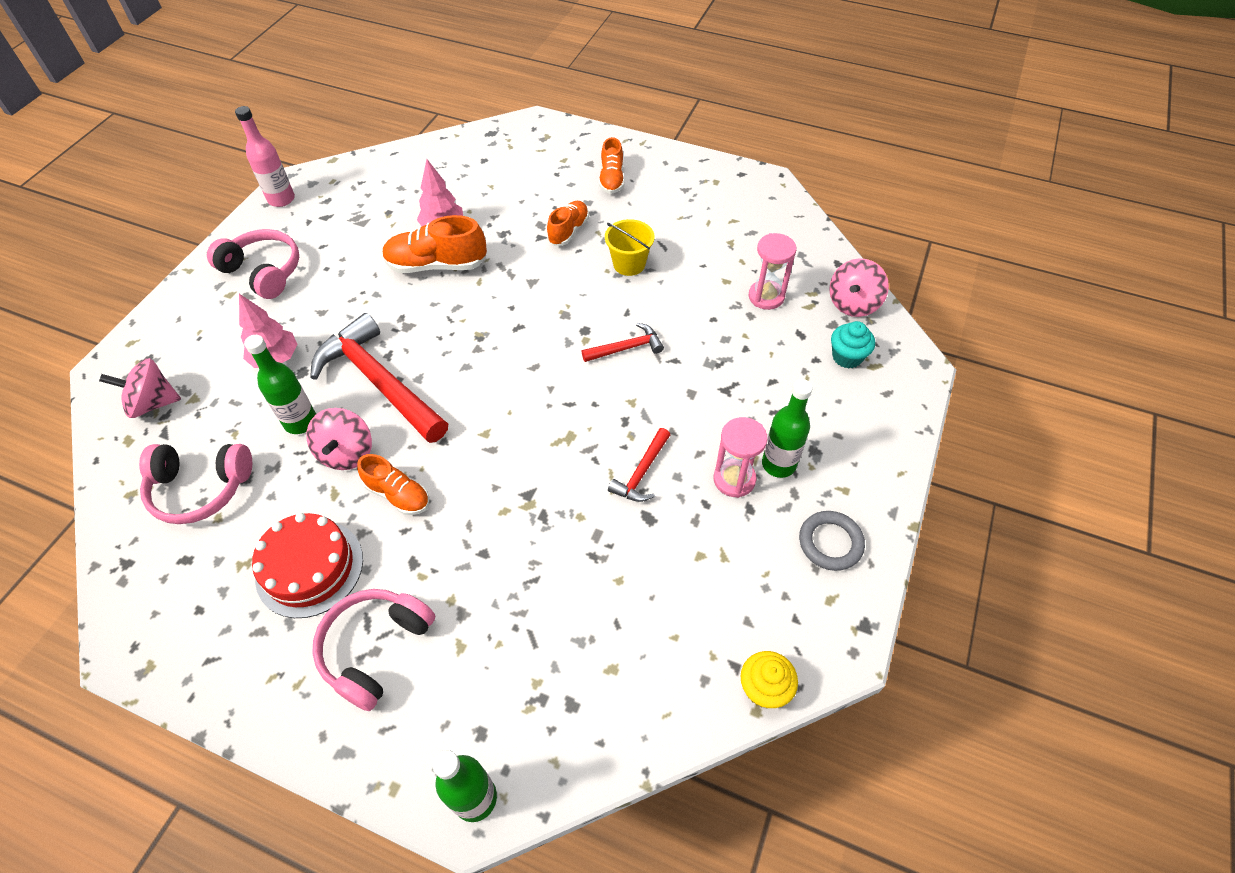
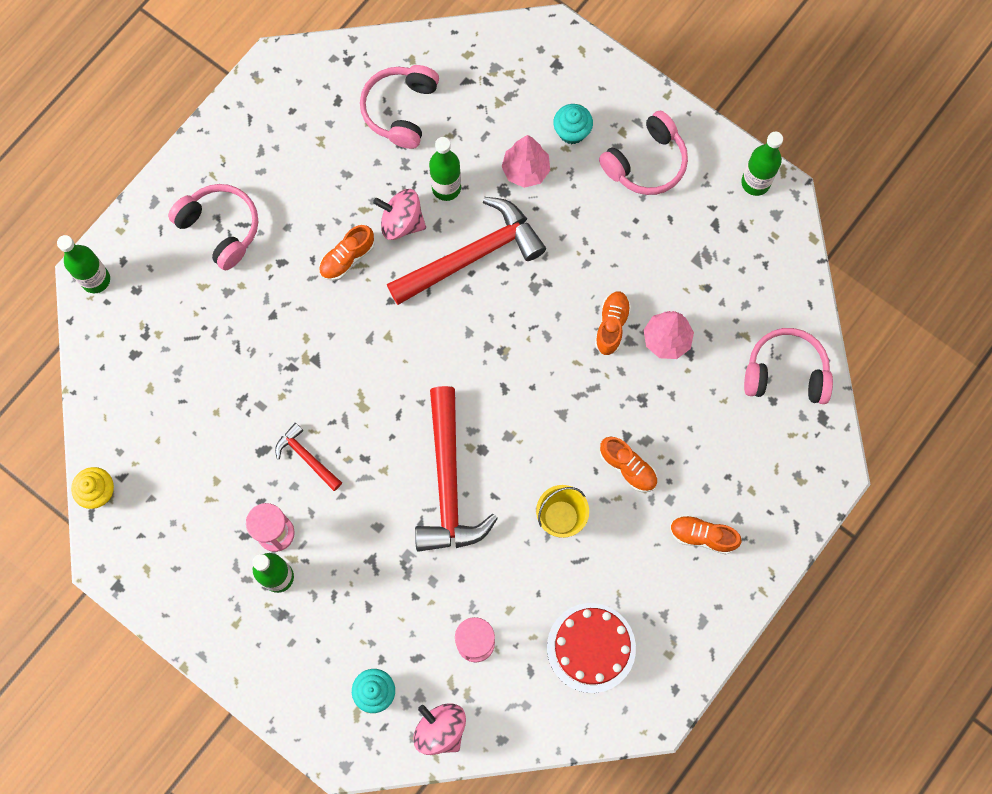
camera: 105 degrees right, 20 degrees up
(153, 403) = (503, 72): pink spinning top -> none
(229, 331) = (572, 132): none -> turquoise cupcake
(281, 199) = (755, 183): pink bottle -> green bottle
(309, 568) = (301, 187): red cake -> red cake (591, 647)
(437, 265) = (611, 325): orange shoe -> orange shoe, size x0.63
(457, 157) = (785, 372): none -> pink headphones
(627, 348) = (448, 483): red hammer -> red hammer, size x2.09
(830, 543) = (192, 590): grey ring -> none

